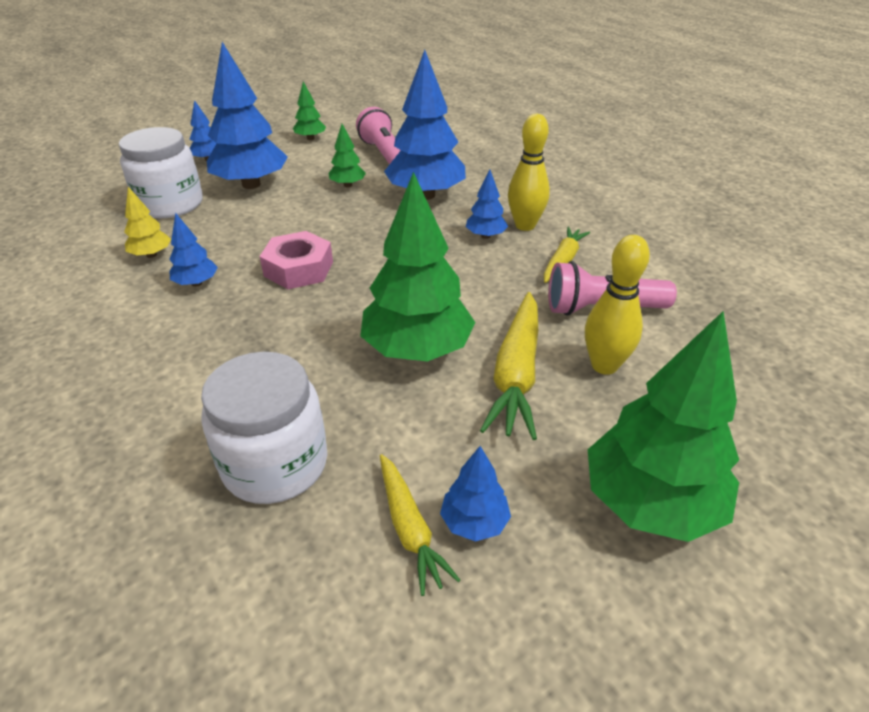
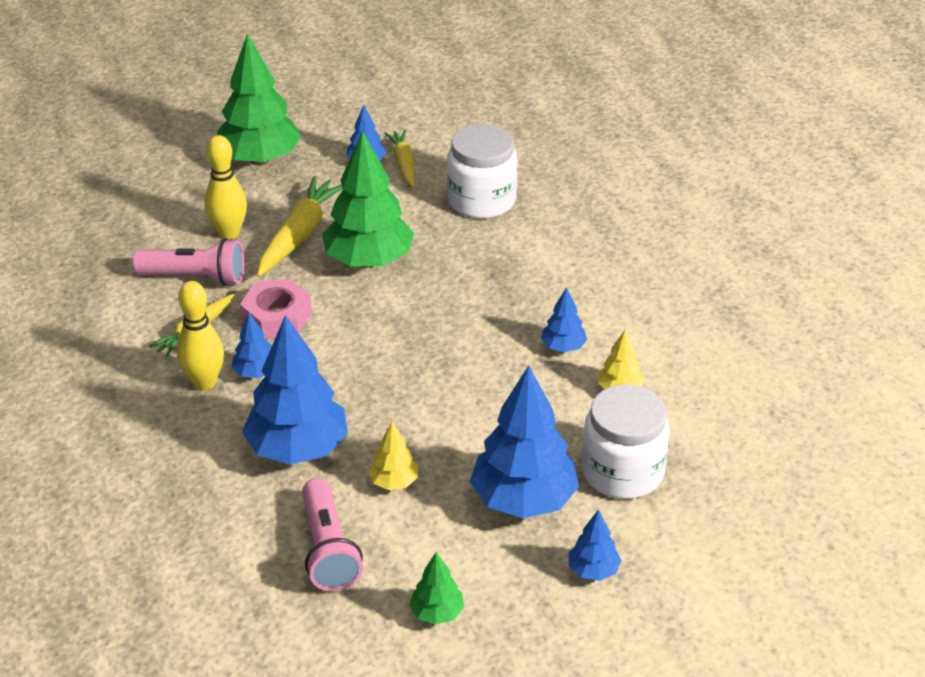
camera: 170 degrees left, 0 degrees up
(299, 269) = (462, 352): pink nut -> pink nut (276, 317)
(348, 185) = (394, 482): green tree -> yellow tree

